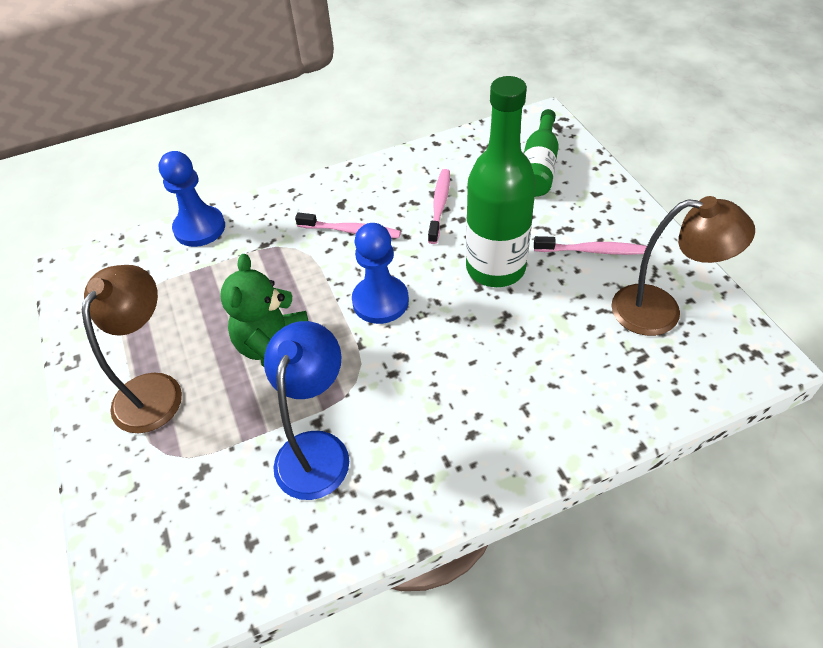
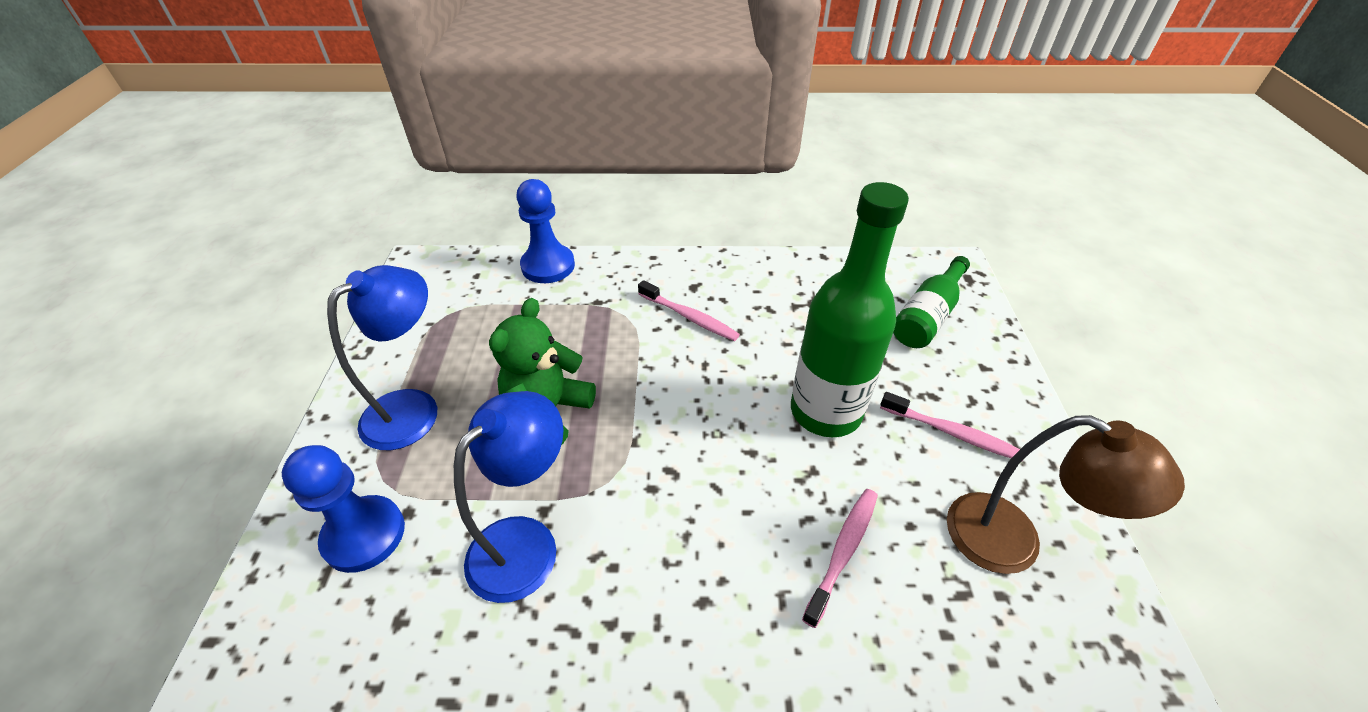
camera: 20 degrees right, 5 degrees down
(154, 389) = (414, 408): brown lamp -> blue lamp
(380, 301) = (680, 402): blue pawn -> blue pawn (364, 535)
(439, 205) = (795, 321): pink toothbrush -> pink toothbrush (843, 552)

